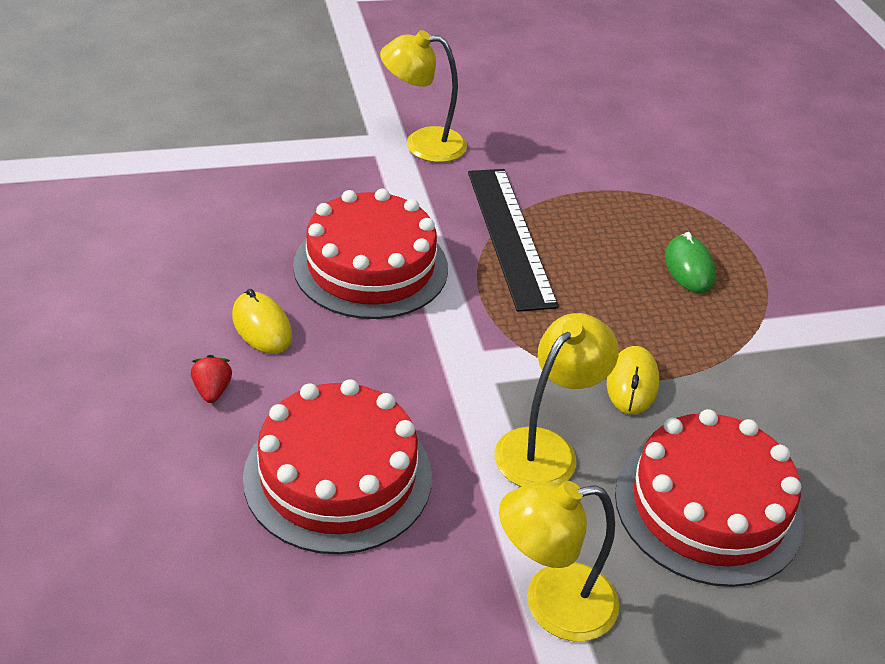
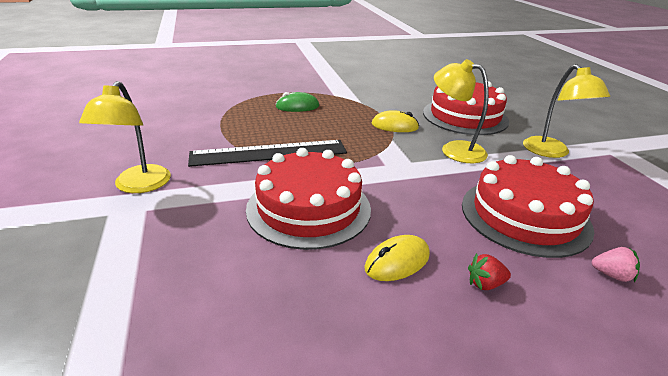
camera: 90 degrees left, 10 degrees down
(200, 520) = (612, 275): none -> pink strawberry

